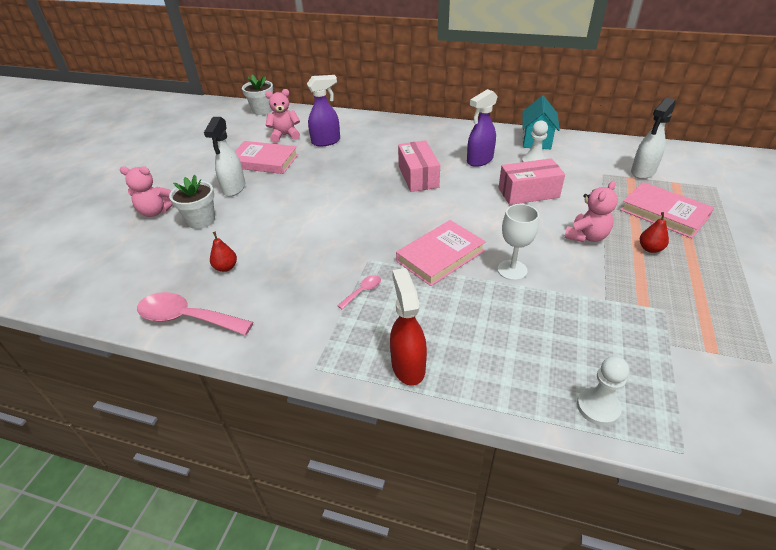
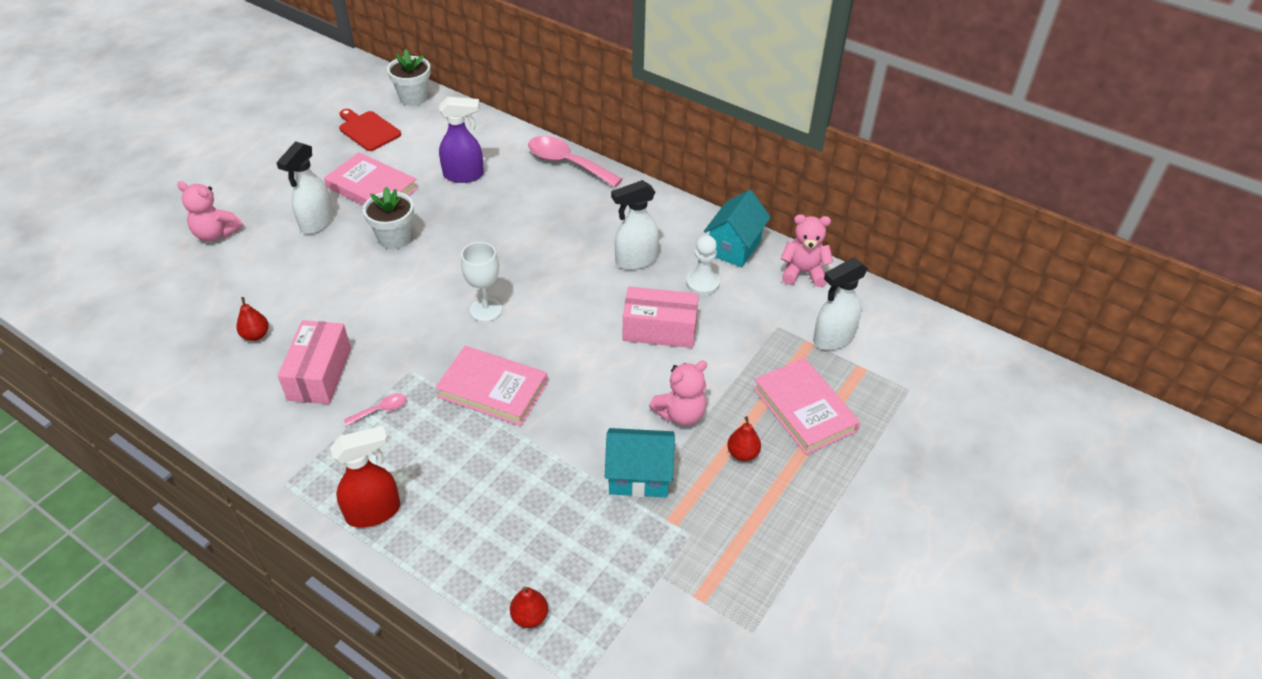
camera: 15 degrees right, 5 degrees up
(187, 318) = (189, 387): pink spoon -> pink spoon (567, 163)
(201, 220) = (259, 261): white flower pot -> white flower pot (394, 238)
(240, 132) = (368, 130): none -> red cutting board
(285, 135) = (419, 151): pink teddy bear -> pink teddy bear (803, 272)
(408, 366) = (374, 512): red spray bottle -> red spray bottle turned 60 degrees clockwise
(418, 176) = (542, 265): pink box -> pink box (320, 374)
(440, 256) = (493, 389): pink book -> pink book turned 45 degrees clockwise
(479, 160) = (635, 260): purple spray bottle -> white spray bottle
(512, 270) = (560, 432): white goblet -> white goblet (486, 310)
(593, 282) = (639, 476): none -> turquoise house
(598, 407) = (529, 616): white pawn -> red pear

